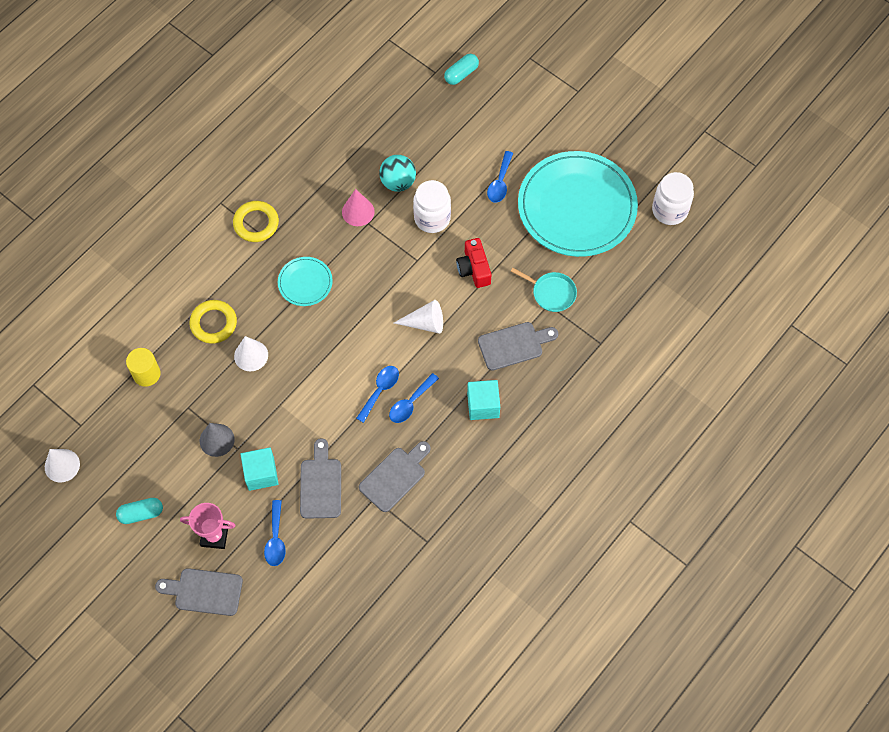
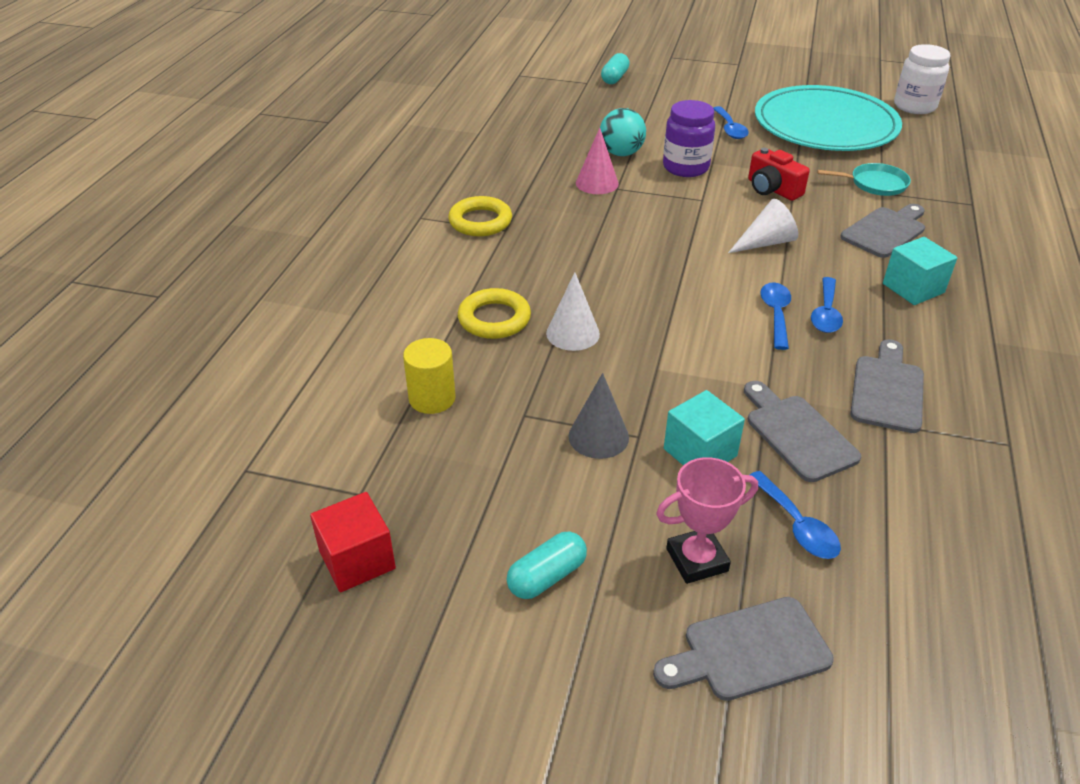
camera: 25 degrees left, 25 degrees down
(62, 465) = (357, 560): white cone -> red cube
(305, 282) = (586, 251): turquoise plate -> none
(432, 218) = (685, 167): white jar -> purple jar

